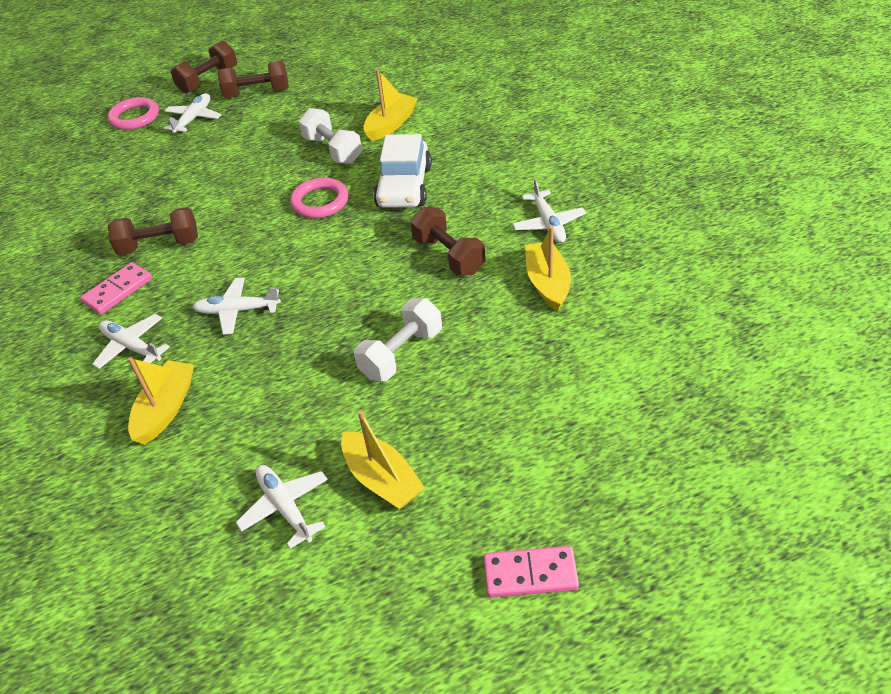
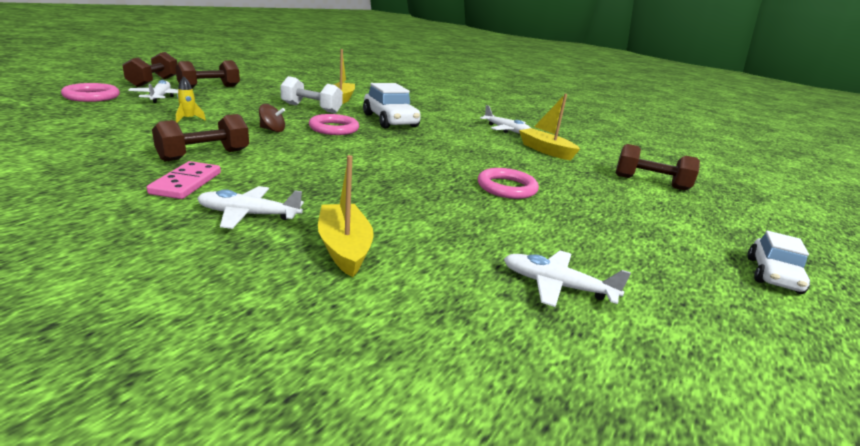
camera: 40 degrees left, 20 degrees down
(190, 171) = (189, 119): none -> yellow rocket
(238, 311) = (337, 182): white plane -> none
(253, 200) = (272, 130): none -> brown spinning top
(382, 479) = (601, 251): yellow boat -> none
(401, 354) = (506, 187): white dumbbell -> pink ring
(448, 256) = (467, 145): brown dumbbell -> brown dumbbell (650, 183)
(530, 574) = (773, 275): pink domino -> white car

